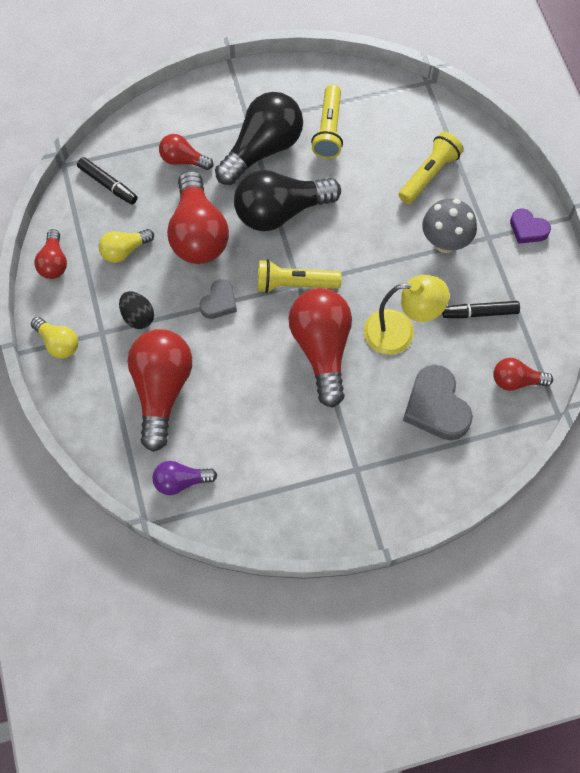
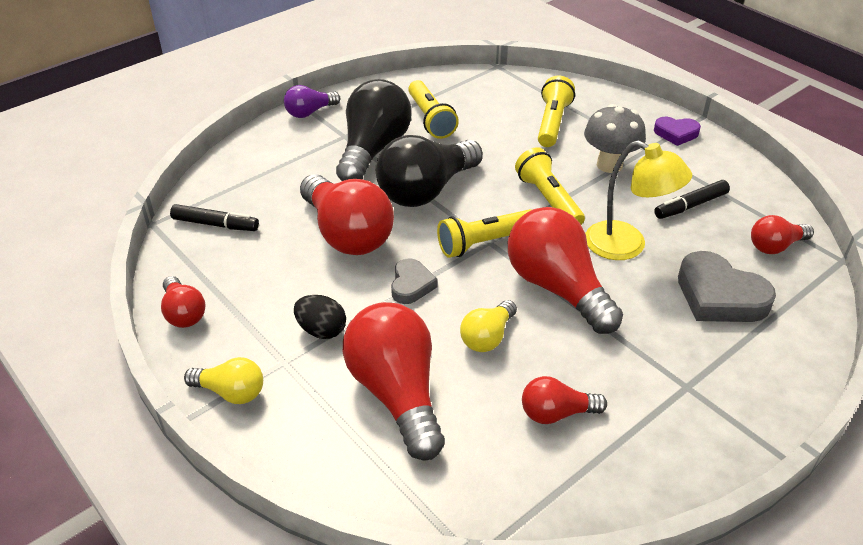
camera: 25 degrees left, 25 degrees down
(124, 250) = (268, 275): yellow light bulb -> yellow light bulb (487, 337)
(181, 481) = (486, 485): purple light bulb -> purple light bulb (309, 112)
(183, 160) = (292, 181): red light bulb -> red light bulb (556, 413)
(370, 260) = (548, 200): none -> yellow flashlight
(400, 332) = (627, 246): yellow lamp -> yellow lamp turned 60 degrees clockwise

